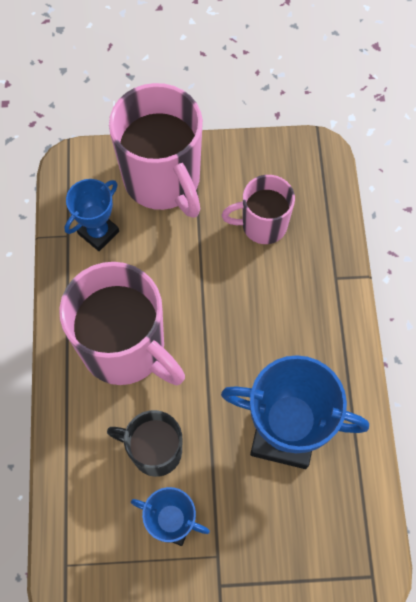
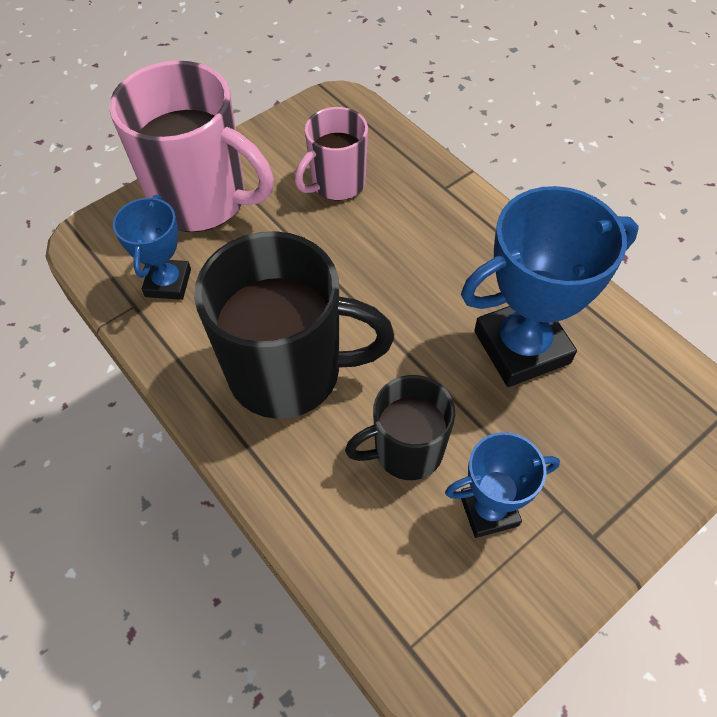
camera: 35 degrees left, 10 degrees down
(125, 348) = (288, 372): pink mug -> black mug

